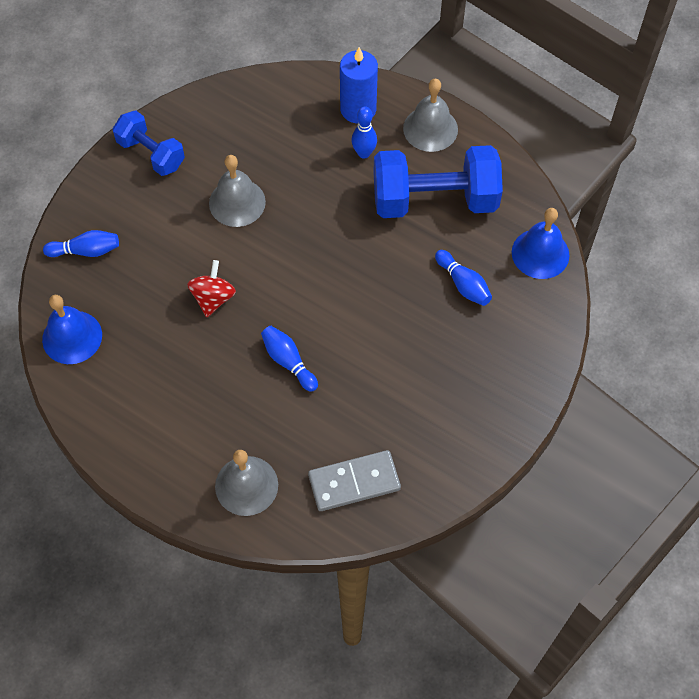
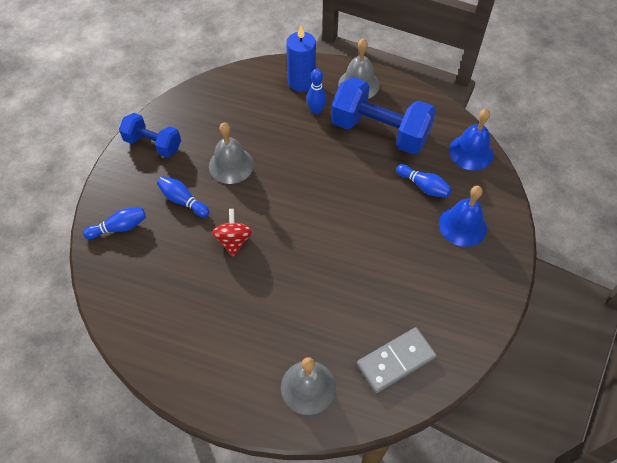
camera: 15 degrees left, 5 degrees down
(72, 337) = (124, 299): blue bell -> blue bell (462, 225)
(288, 361) = (310, 276): blue bowling pin -> blue bowling pin (183, 200)
(434, 200) = (380, 131): blue dumbbell -> blue dumbbell turned 45 degrees clockwise

